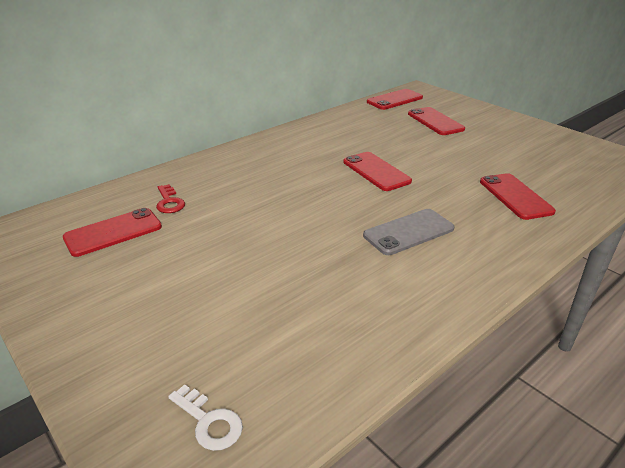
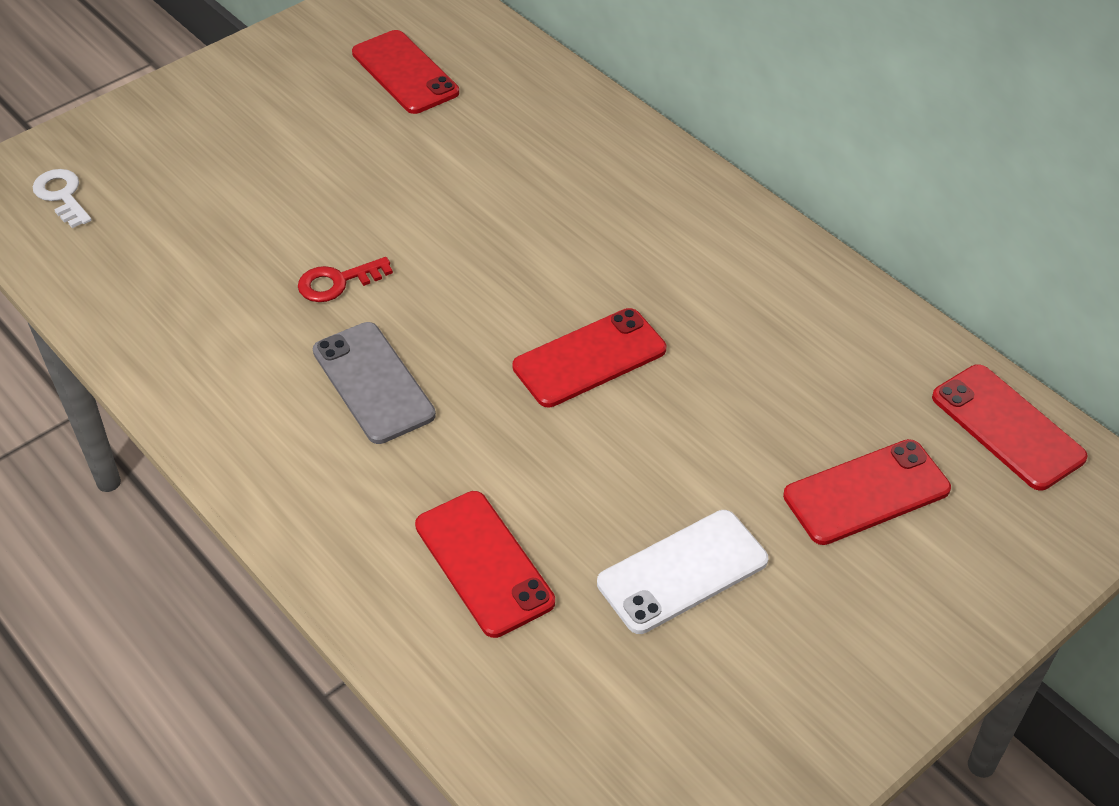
camera: 90 degrees right, 15 degrees up
(169, 202) = (484, 111): red key -> red key (338, 282)
(209, 421) = (62, 196): white key -> white key turned 105 degrees clockwise
(493, 154) = (682, 572): none -> white phone
(515, 196) = (484, 563): red phone -> red phone turned 75 degrees clockwise

